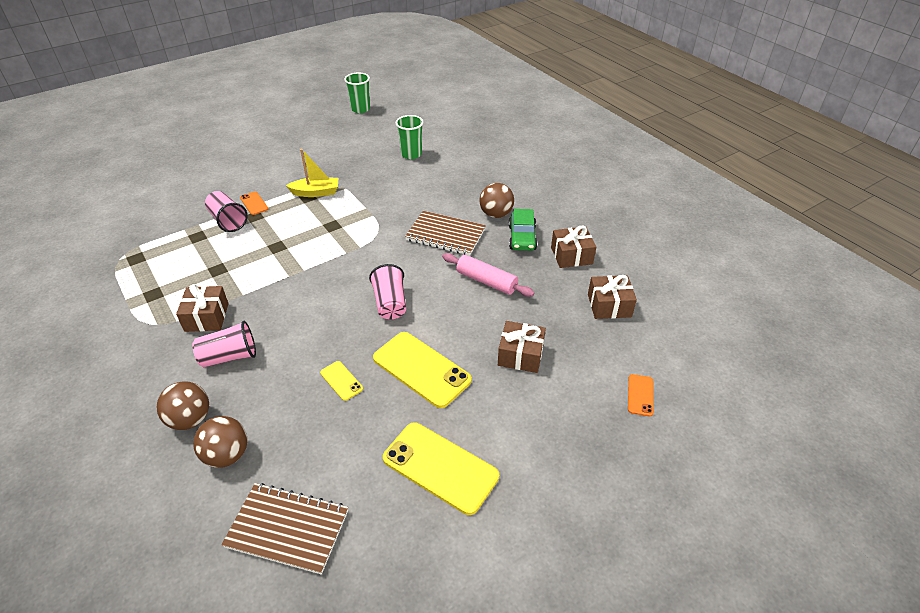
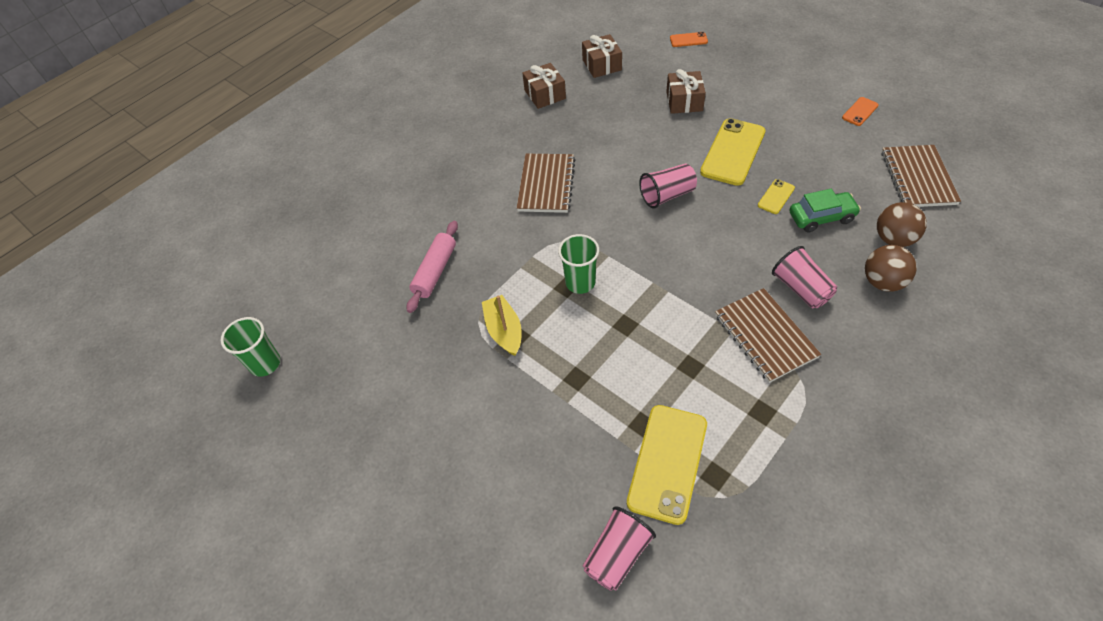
camera: 100 degrees left, 10 degrees up
(206, 317) = (765, 336): brown gift -> brown notebook
(228, 221) = (597, 404): pink cup -> pink cup (617, 554)
(254, 203) = (550, 392): orange phone -> orange phone (860, 112)
(411, 154) = (390, 261): green cup -> green cup (580, 282)
(440, 467) = (814, 118): yellow phone -> yellow phone (667, 463)
(486, 281) = (605, 139): pink rolling pin -> pink rolling pin (435, 271)
(496, 214) = (497, 156): brown ball -> none
(522, 238) = (530, 129): green car -> green car (821, 217)

